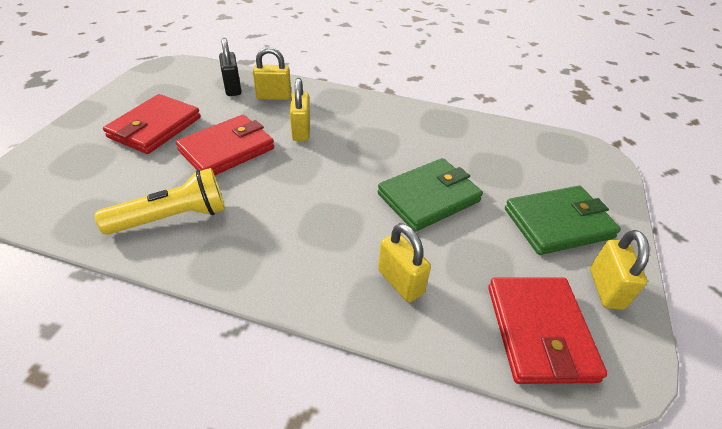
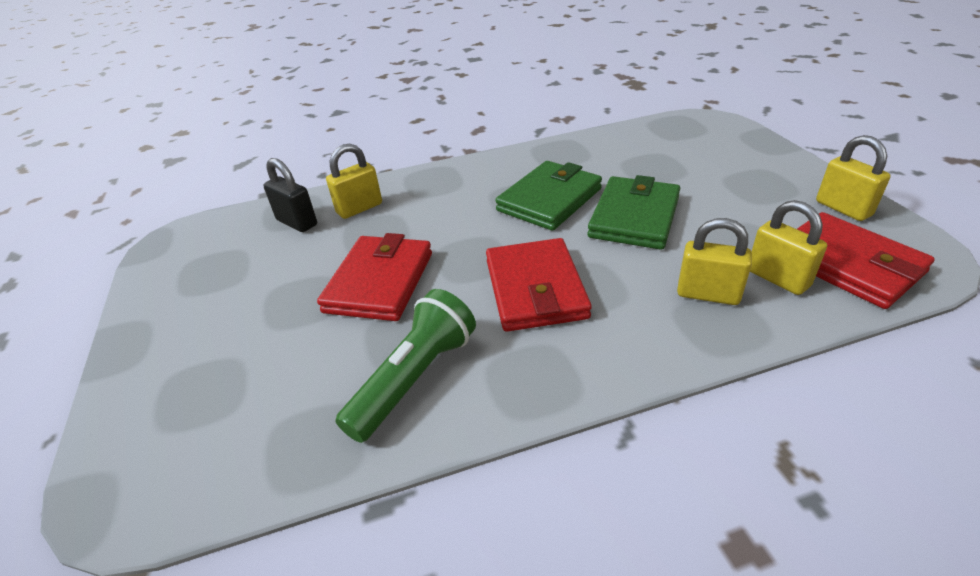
camera: 30 degrees left, 5 degrees down
(155, 127) = (254, 307): red wallet -> red wallet (535, 289)
(173, 218) = (415, 378): yellow flashlight -> green flashlight
(301, 131) = (436, 224): yellow padlock -> yellow padlock (777, 278)
(558, 223) = (752, 182): green wallet -> green wallet (549, 200)

